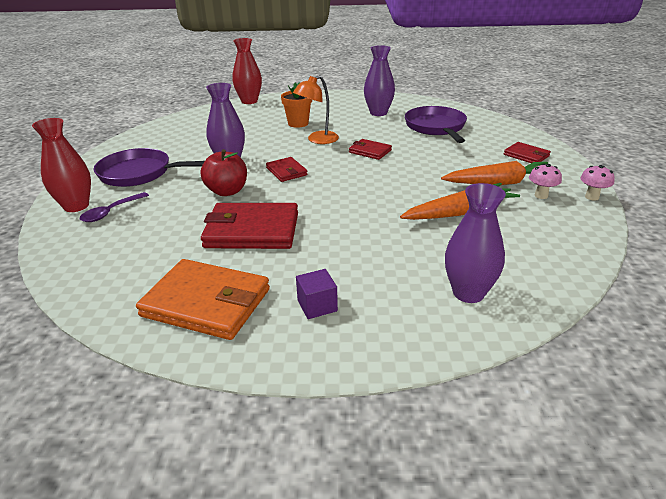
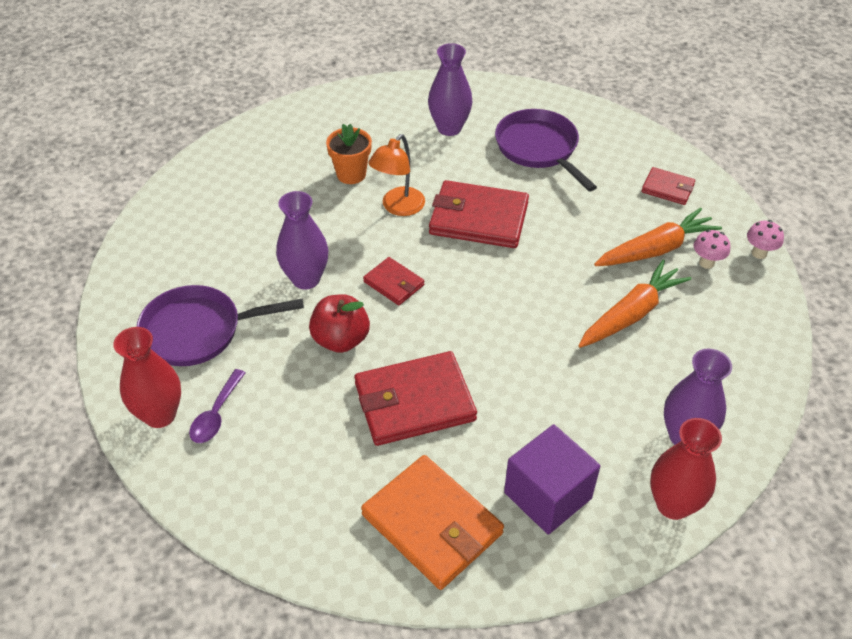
camera: 20 degrees left, 15 degrees up
(206, 303) = (432, 524): orange wallet -> orange wallet turned 45 degrees clockwise
(249, 101) = (247, 131): red vase -> red vase (673, 504)
(317, 306) = (547, 495): purple cube -> purple cube, size x1.87
(370, 151) = (478, 218): red wallet -> red wallet, size x1.91

